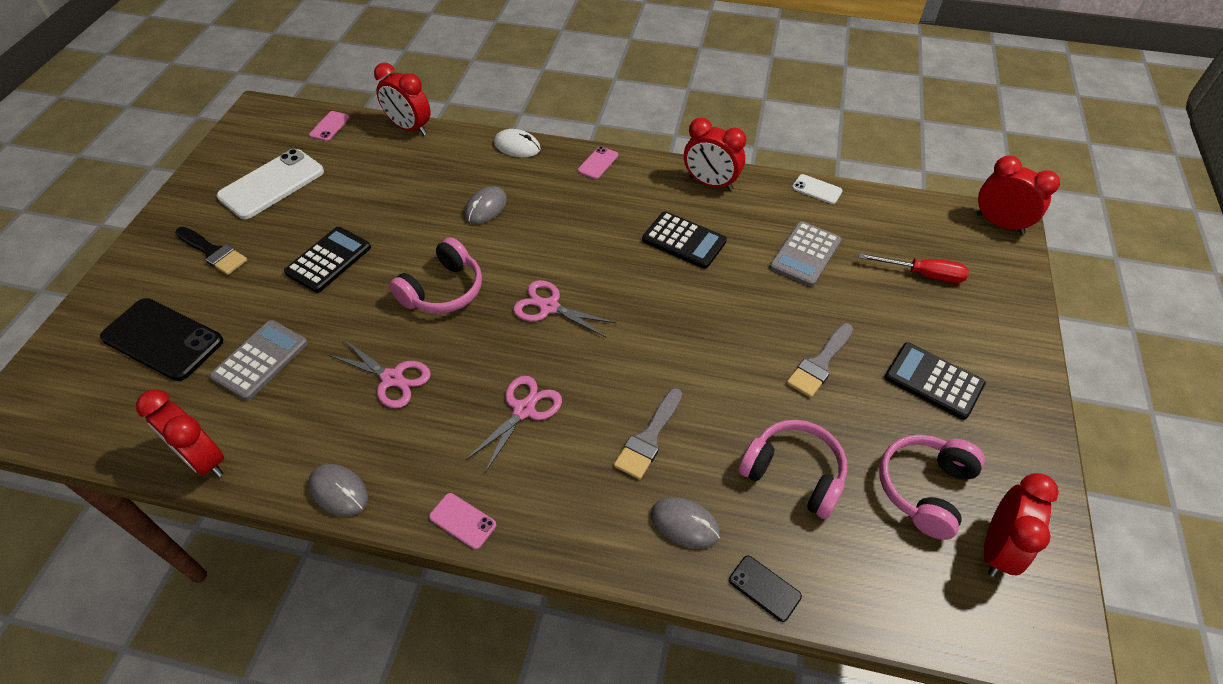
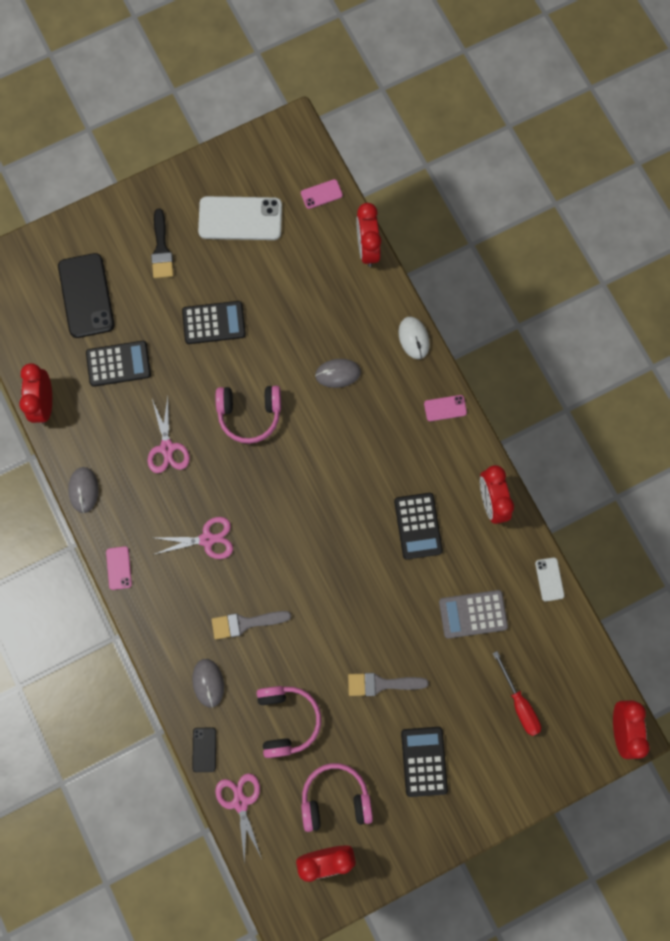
camera: 50 degrees right, 25 degrees up
(260, 360) = (118, 364): grey calculator -> black calculator
(549, 307) = (290, 488): pink scissors -> pink scissors (240, 802)

